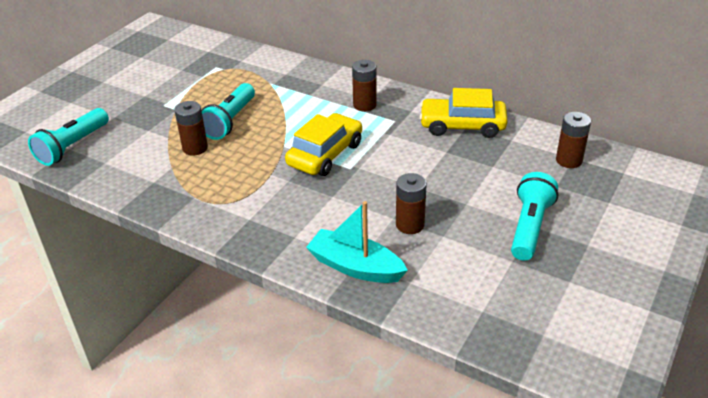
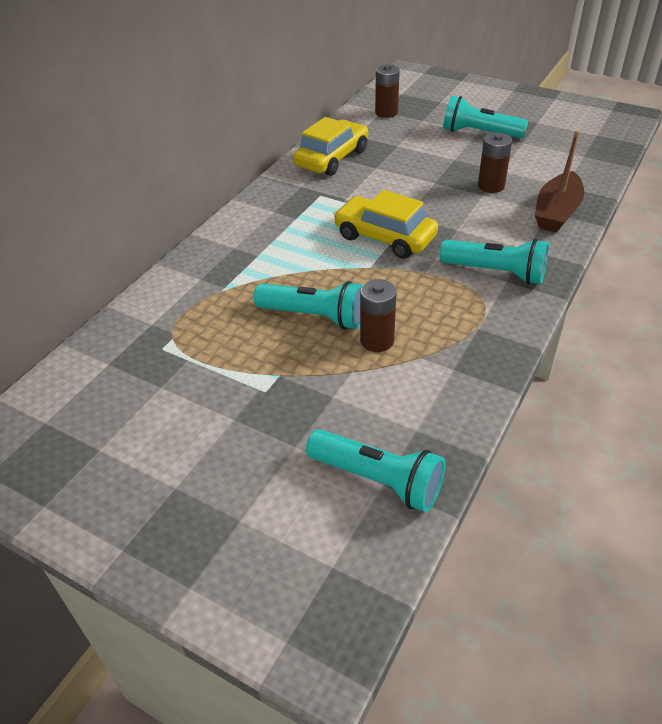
camera: 90 degrees left, 5 degrees up
(262, 213) = (496, 272): none -> turquoise flashlight
(355, 267) = (556, 212): turquoise boat -> brown boat
(364, 105) = (287, 215): brown battery -> none
(462, 126) = (332, 158): yellow car -> yellow car turned 150 degrees counterclockwise

